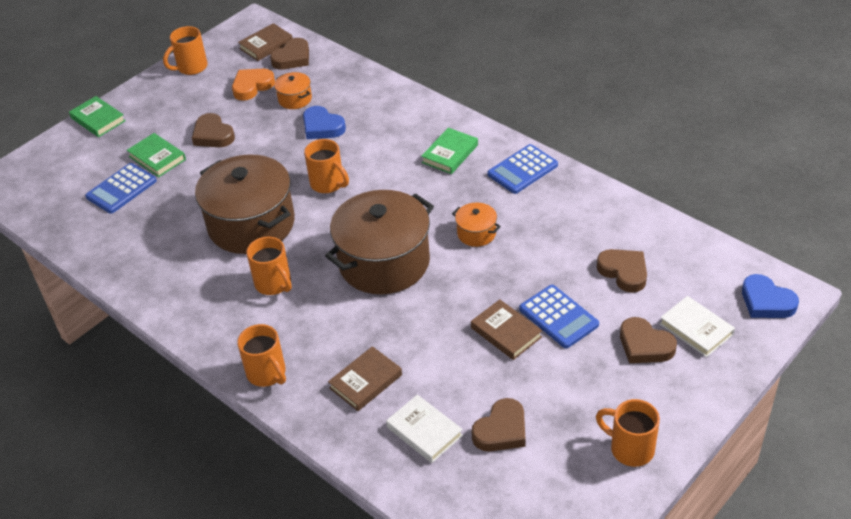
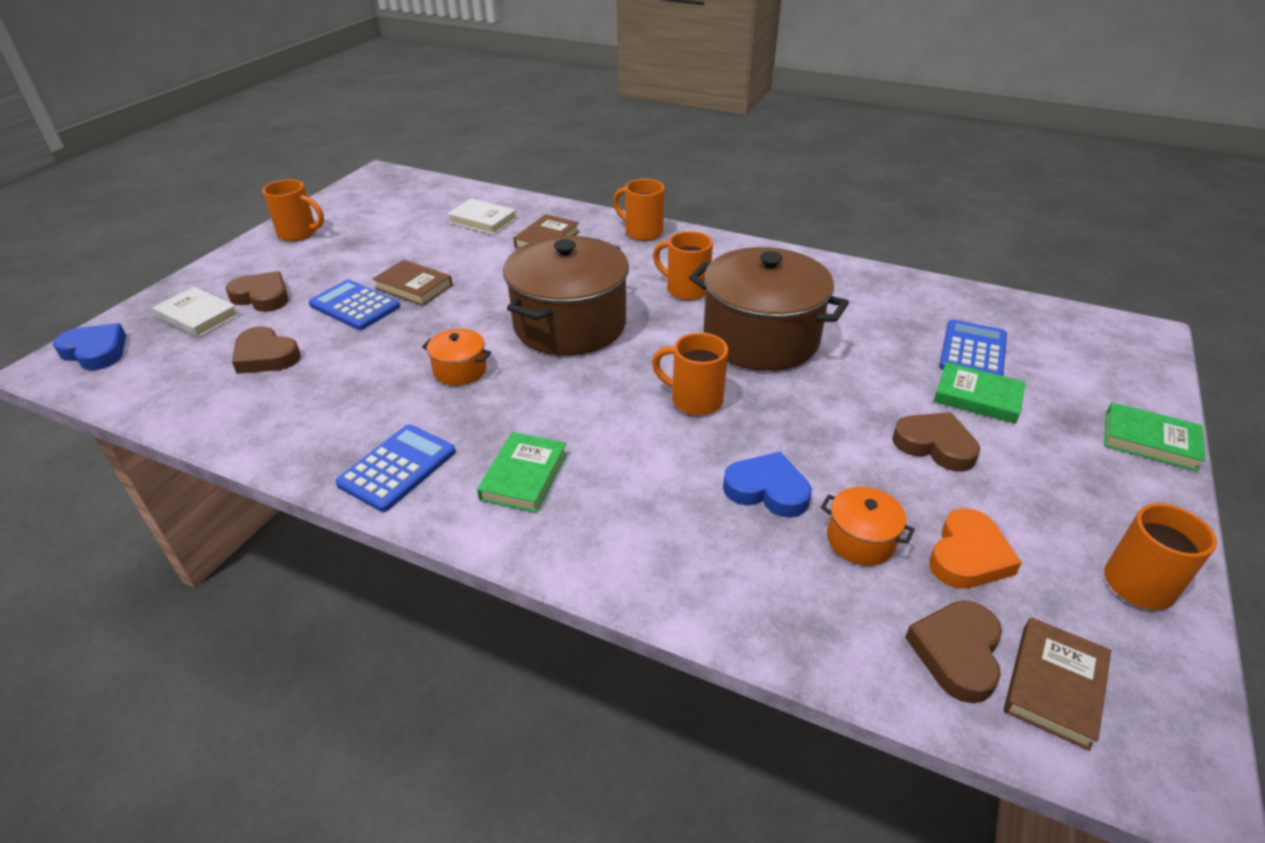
camera: 160 degrees right, 5 degrees down
(501, 430) = (414, 229): brown heart -> none

